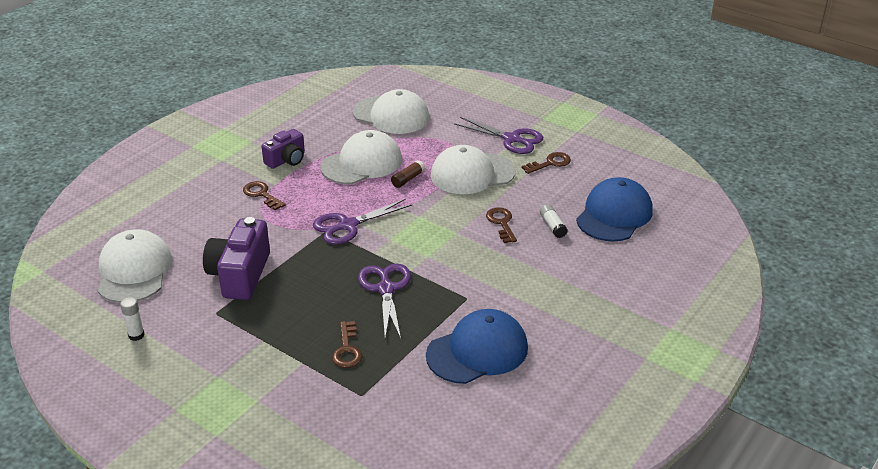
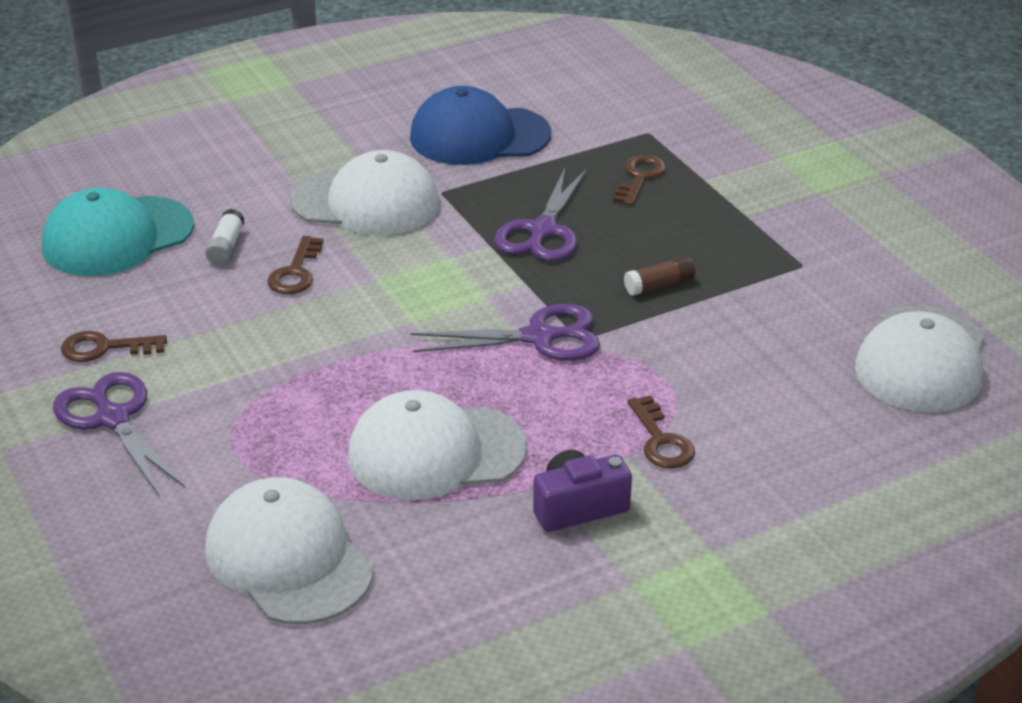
camera: 155 degrees left, 0 degrees up
(136, 335) = (924, 266): white glue stick -> none
(240, 275) = (750, 307): purple camera -> none
(408, 179) = (377, 392): brown glue stick -> brown glue stick (659, 285)
(472, 174) = (256, 369): white cap -> white cap (365, 202)
(614, 215) = (117, 237): blue cap -> turquoise cap

